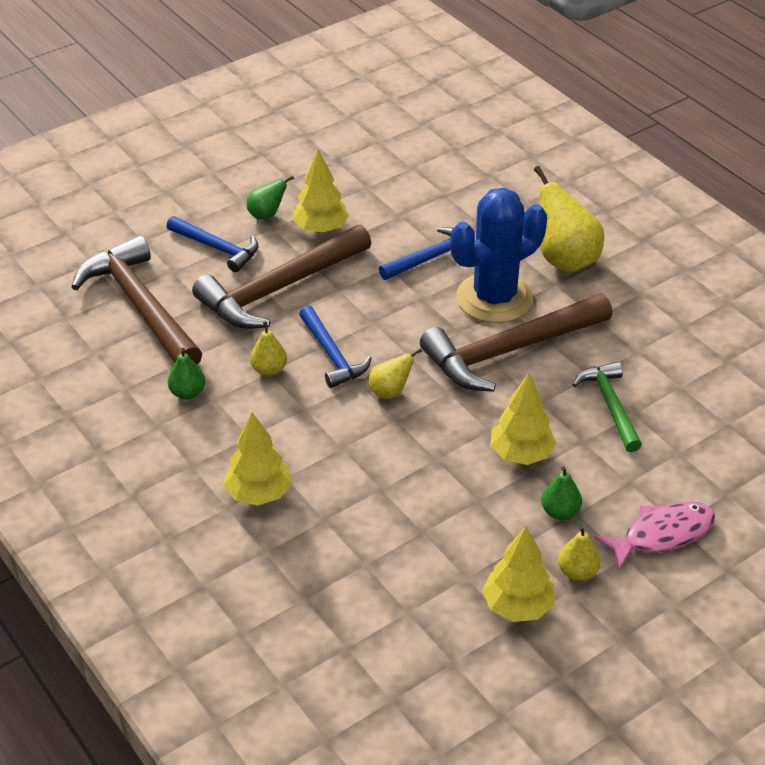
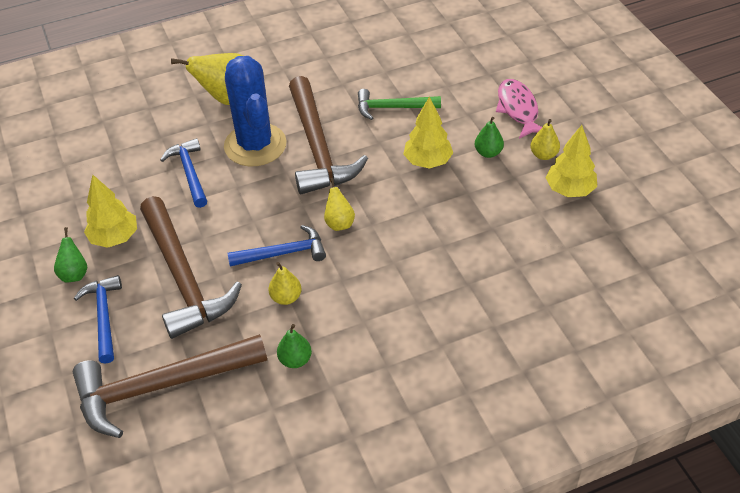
camera: 75 degrees left, 5 degrees up
(217, 248) = (104, 317): blue hammer -> blue hammer turned 60 degrees counterclockwise
(258, 493) = (430, 322): yellow tree -> none

